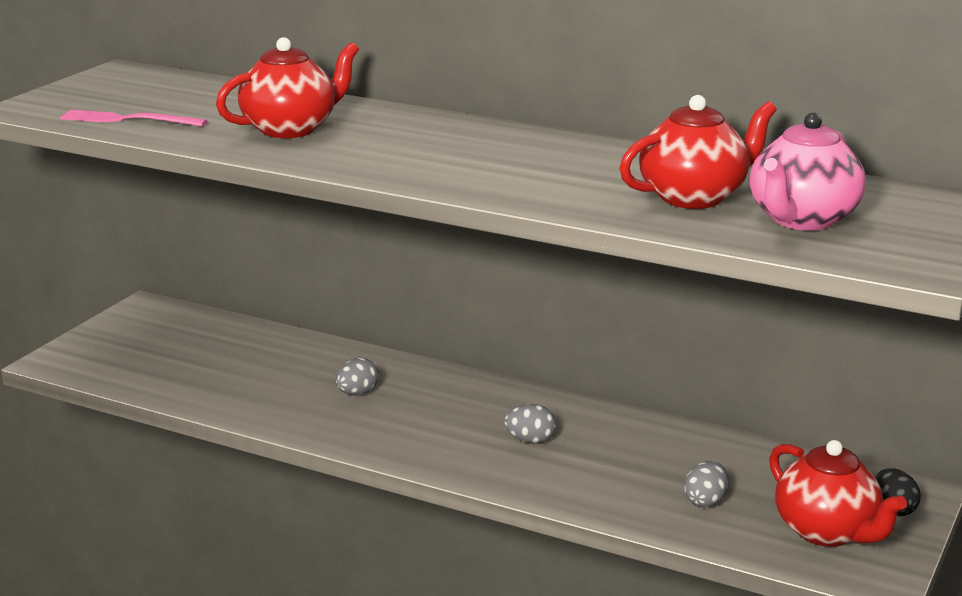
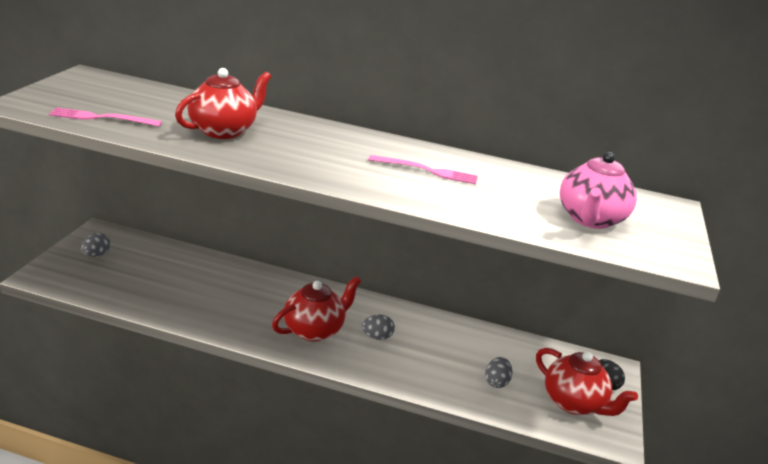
camera: 15 degrees left, 5 degrees up
(357, 393) = (257, 301): grey egg -> grey egg (96, 255)
(573, 167) = (427, 171): none -> pink fork
(694, 197) = (515, 198): red teapot -> red teapot (314, 330)

